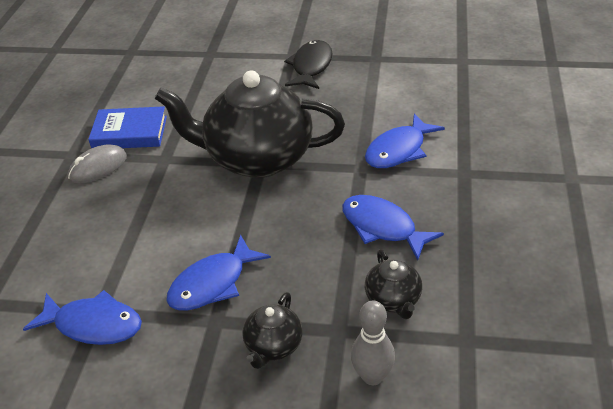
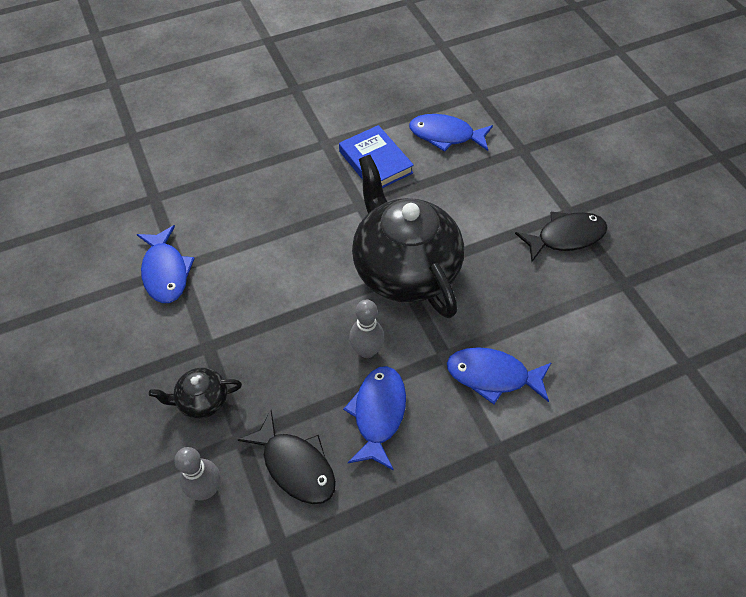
camera: 55 degrees right, 15 degrees up
(98, 167) = (322, 169): grey mouse -> none
(212, 283) = (243, 322): blue fish -> blue fish (445, 135)
(316, 211) = (367, 350): none -> grey bowling pin
(393, 300) = (295, 465): black teapot -> black fish

